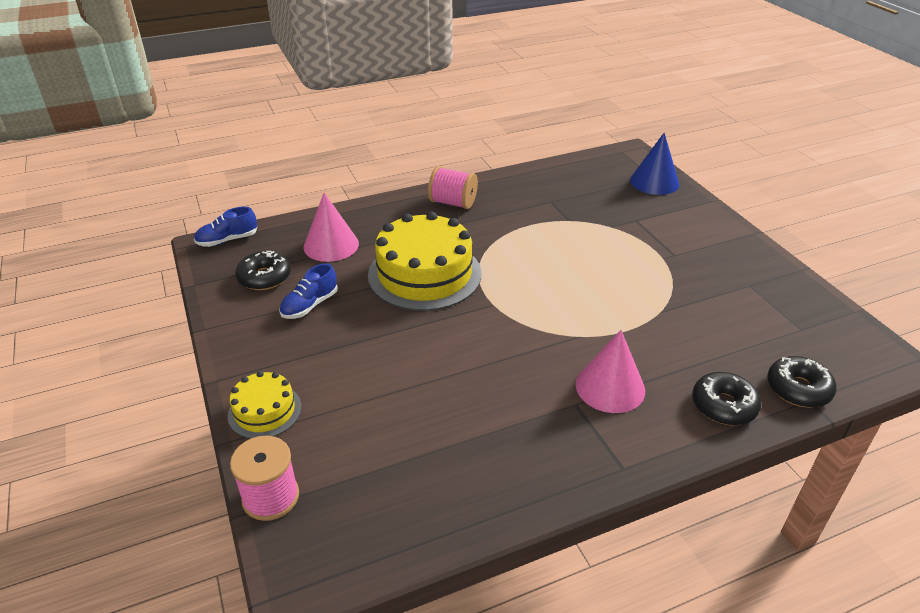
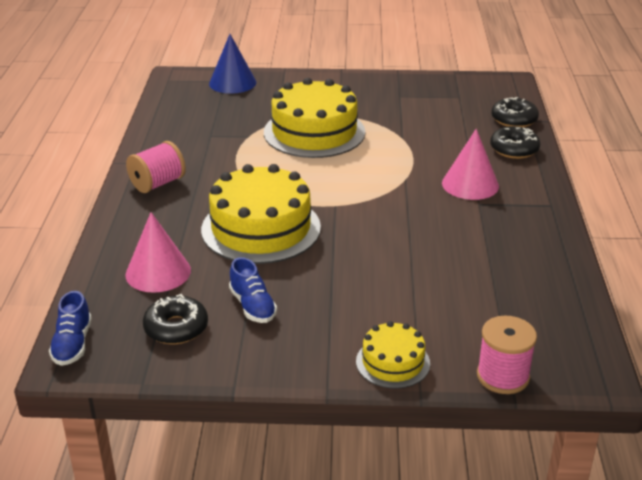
camera: 65 degrees left, 5 degrees down
(613, 253) = (314, 132): none -> yellow cake

